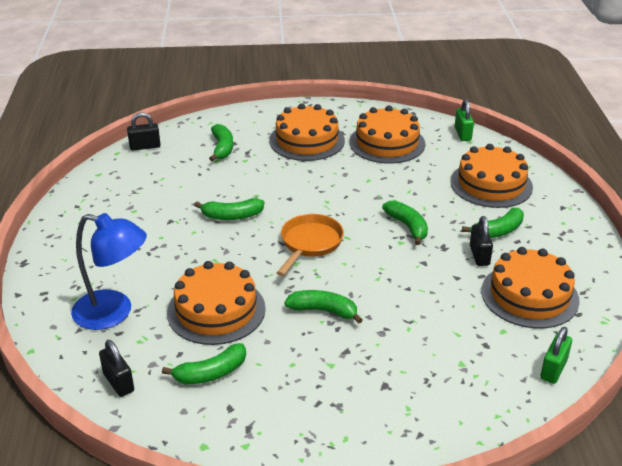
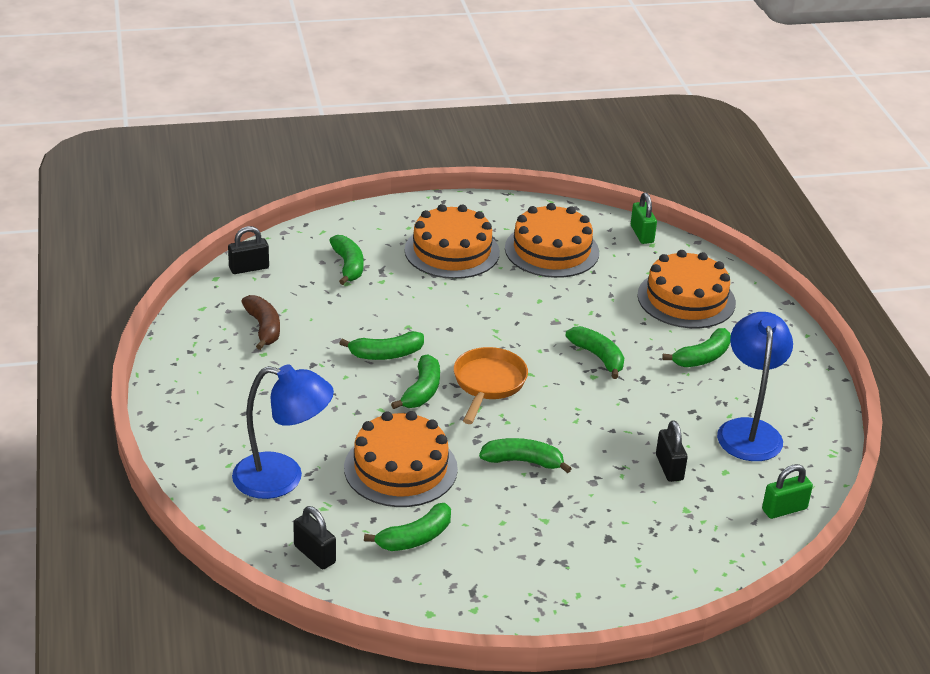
camera: 10 degrees left, 0 degrees up
(141, 191) = (264, 328): none -> brown banana
(253, 247) = (422, 391): none -> green banana
(479, 255) = (686, 387): black padlock -> black padlock (669, 467)
(529, 295) = (748, 430): orange cake -> blue lamp
(553, 369) = (784, 509): green padlock -> green padlock turned 45 degrees clockwise

